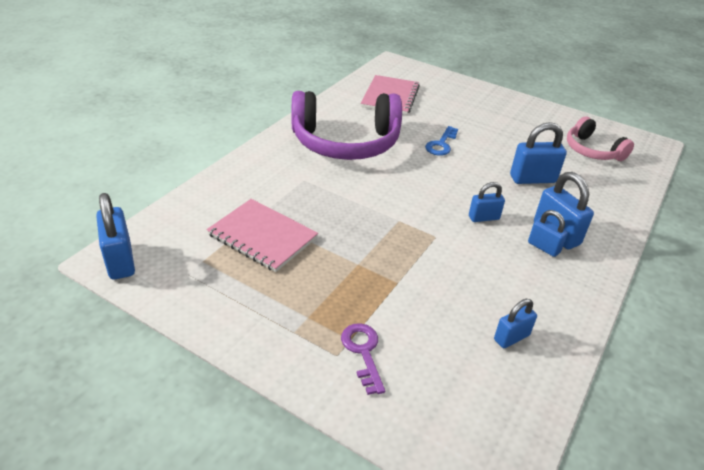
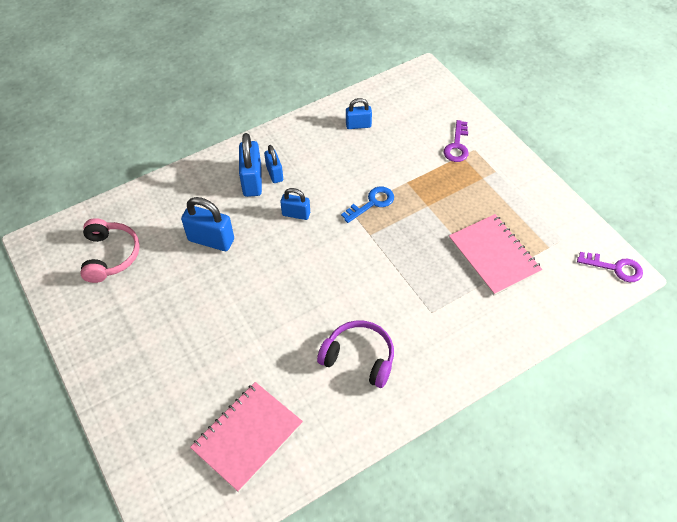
camera: 150 degrees left, 15 degrees up
(120, 261) = (615, 268): blue padlock -> purple key
(345, 142) = (359, 358): purple headphones -> purple headphones, size x0.54
(441, 144) = (257, 318): blue key -> blue key (372, 203)

